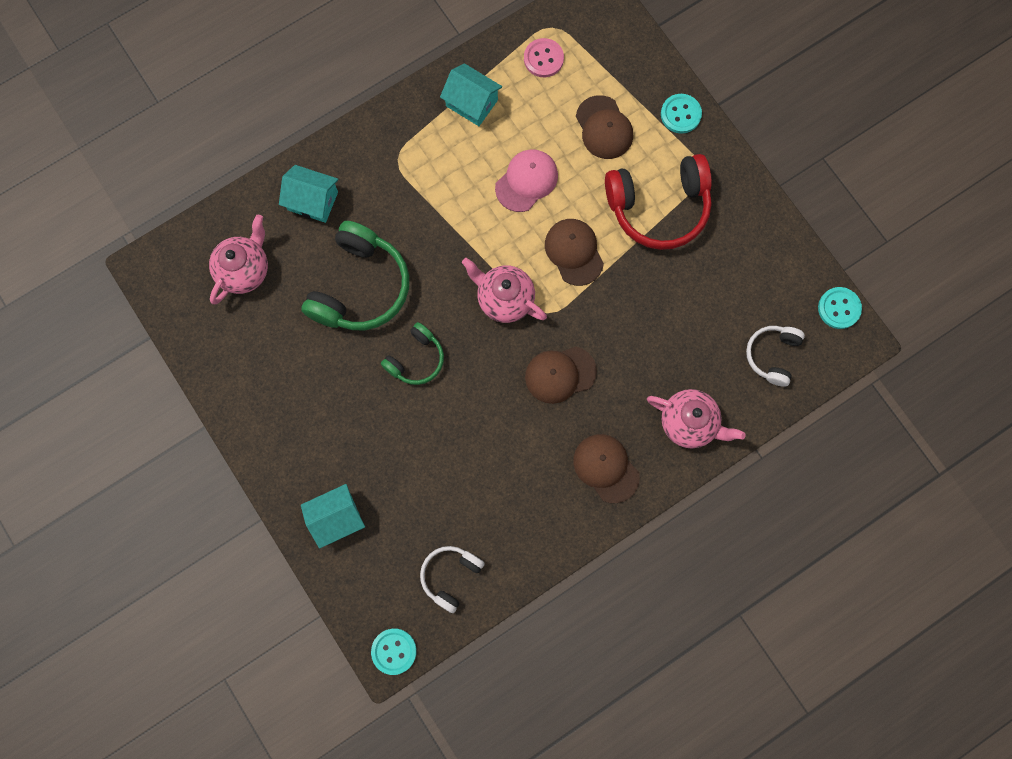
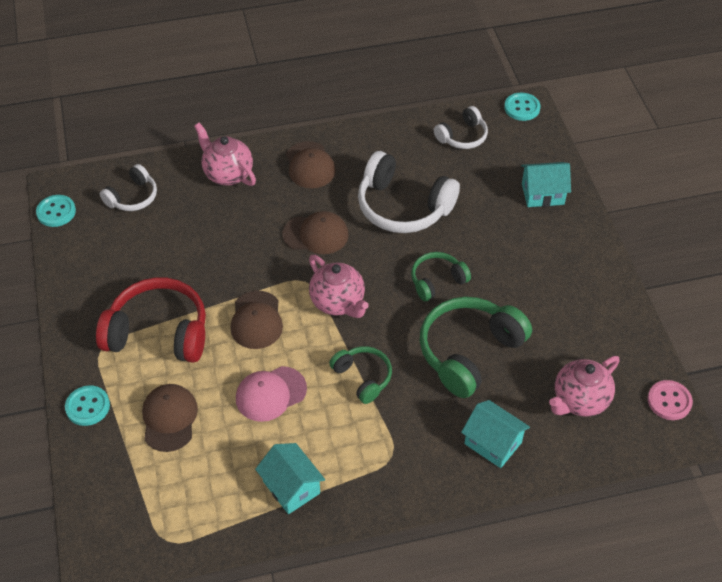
camera: 160 degrees left, 25 degrees down
(450, 226) = (363, 377): none -> green headphones
(483, 444) = (403, 207): none -> white headphones
(543, 59) = (194, 509): pink button -> pink button (669, 401)

